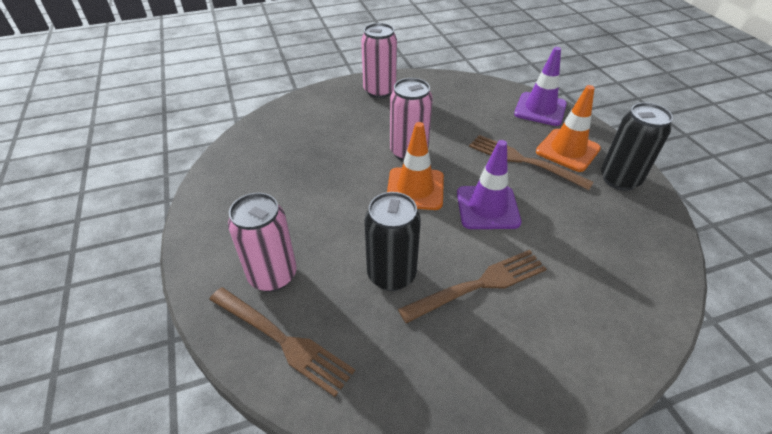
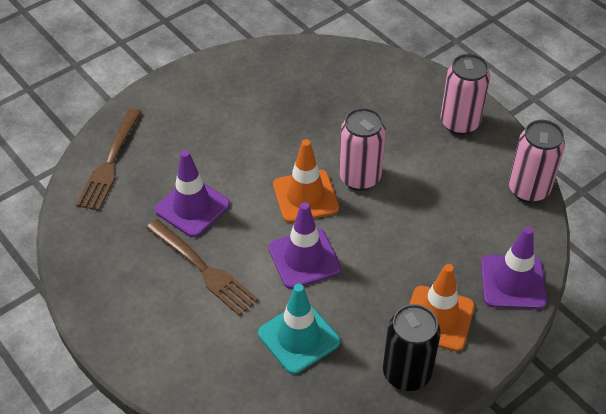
camera: 70 degrees right, 5 degrees up
(273, 275) = (164, 135): pink can -> pink can (528, 189)
(391, 275) = (192, 207): black can -> purple traffic cone
(523, 161) = (395, 278): brown fork -> none
(577, 233) = (299, 337): none -> turquoise traffic cone

